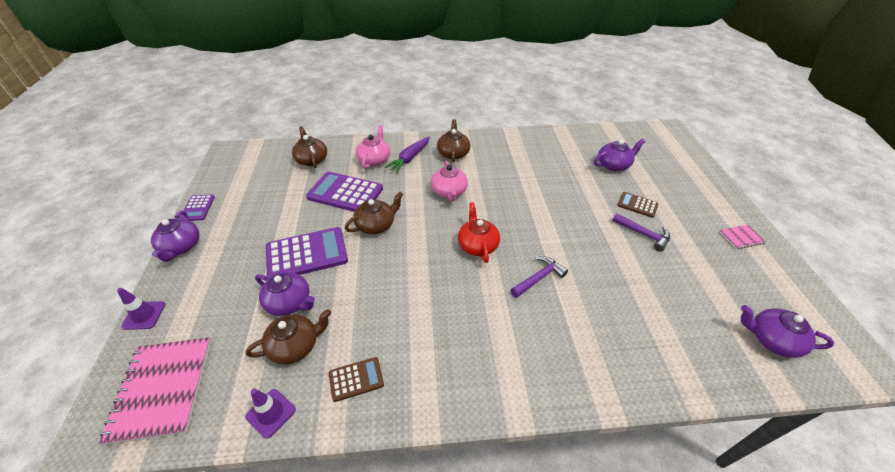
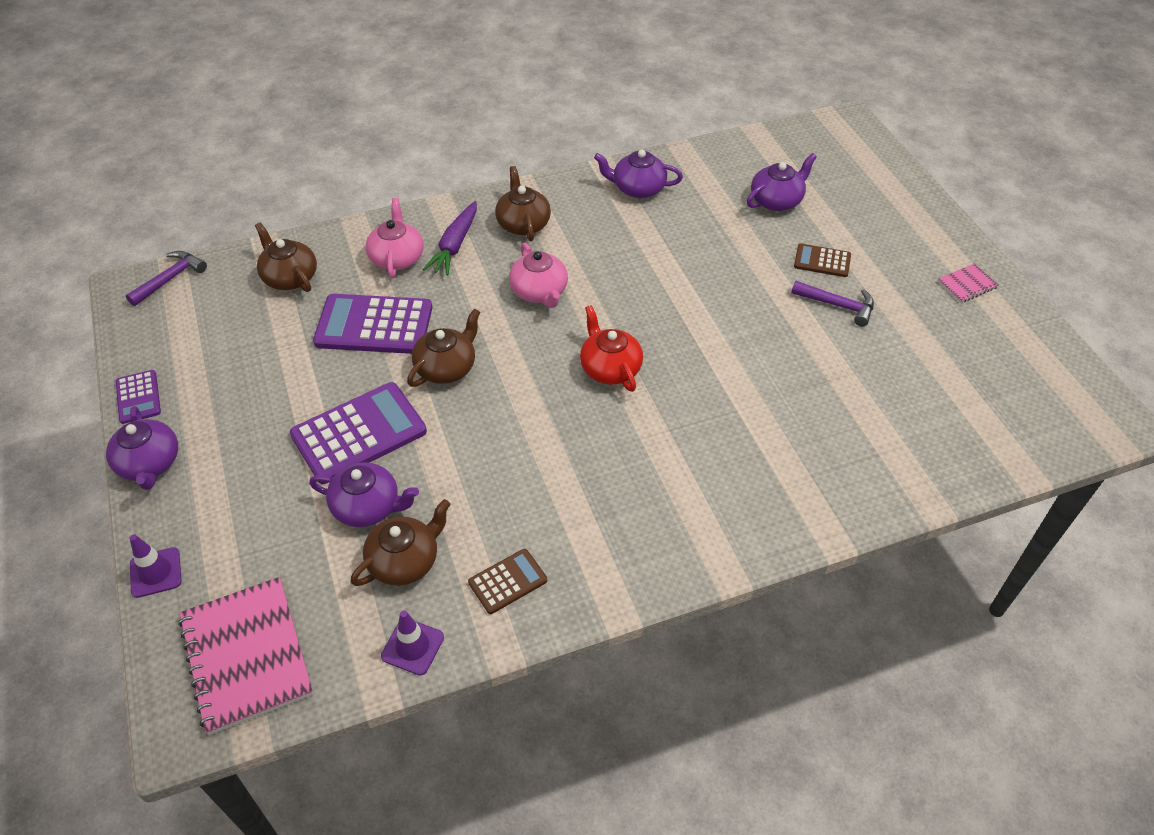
camera: 15 degrees left, 5 degrees up
(539, 278) = (709, 397): purple hammer -> purple hammer (170, 278)
(772, 340) = (1013, 415): purple teapot -> purple teapot (637, 188)

